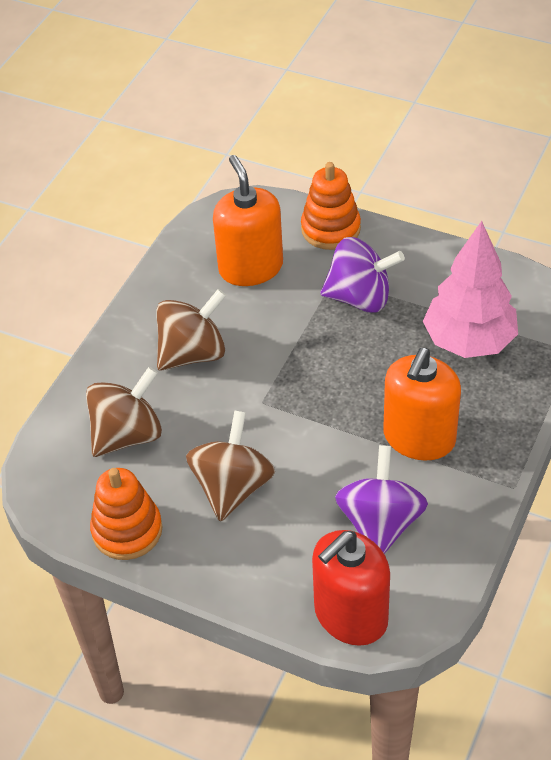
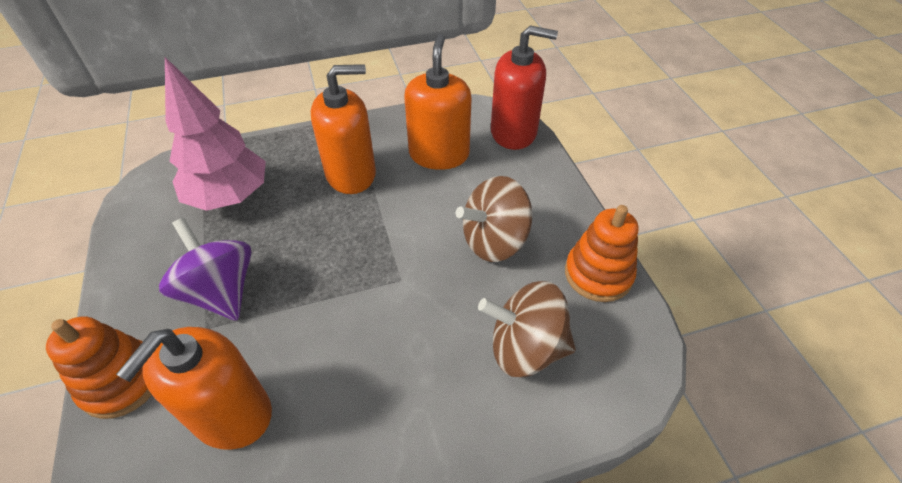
camera: 135 degrees left, 0 degrees up
(193, 353) = (391, 373): brown spinning top -> none
(380, 523) = (439, 154): purple spinning top -> orange soap dispenser

